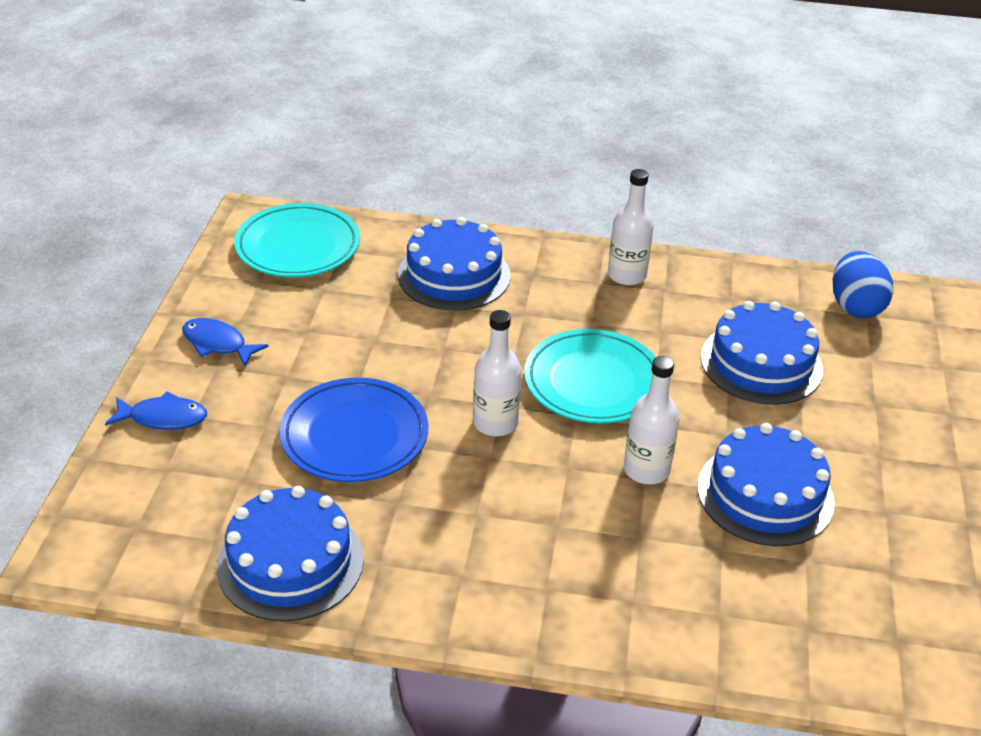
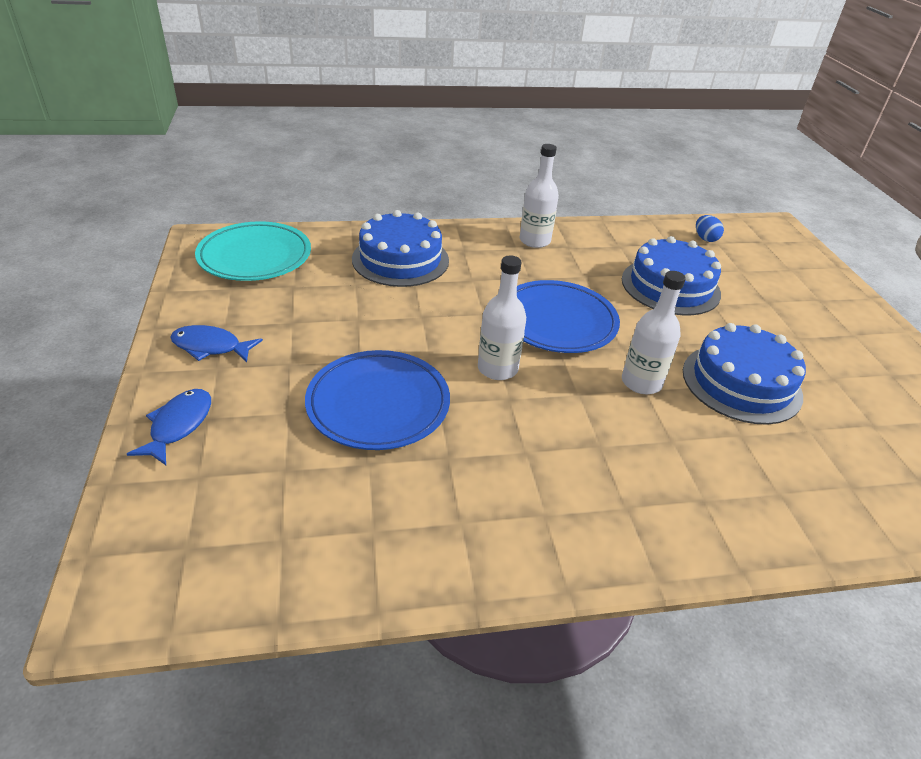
camera: 20 degrees left, 0 degrees up
(163, 418) = (179, 425): blue fish -> blue fish turned 60 degrees counterclockwise
(290, 562) = (371, 543): blue cake -> none
(593, 382) = (557, 321): turquoise plate -> blue plate
(855, 306) = (705, 238): blue egg -> blue egg, size x0.55

